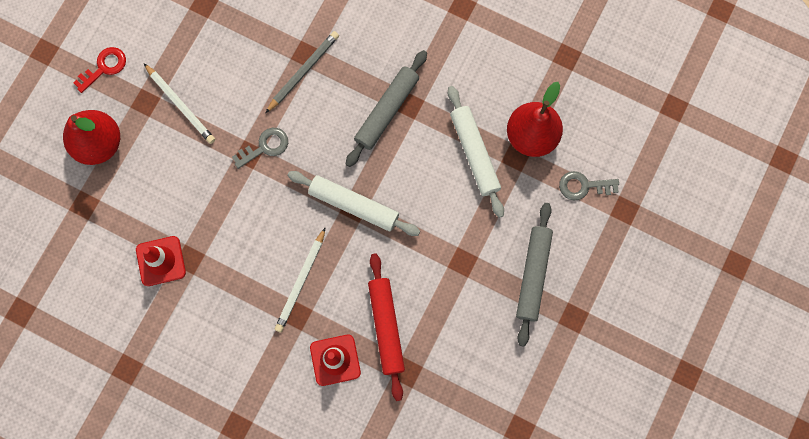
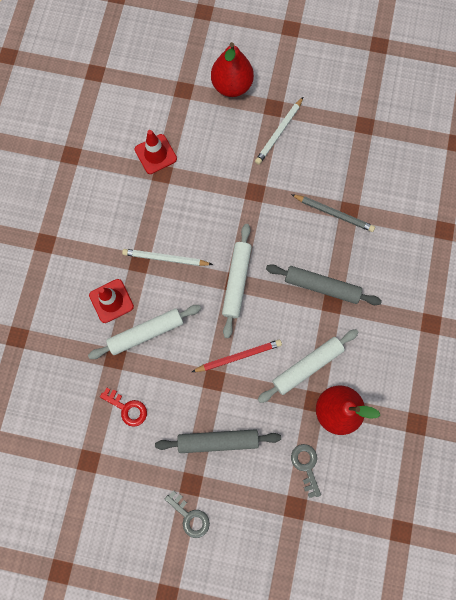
camera: 75 degrees right, 0 degrees up
(104, 67) = (291, 71): red key -> red key (127, 408)
(265, 147) = (264, 202): grey key -> grey key (190, 516)
(386, 327) = (146, 333): red rolling pin -> white rolling pin
(443, 227) = (238, 356): none -> red pencil

